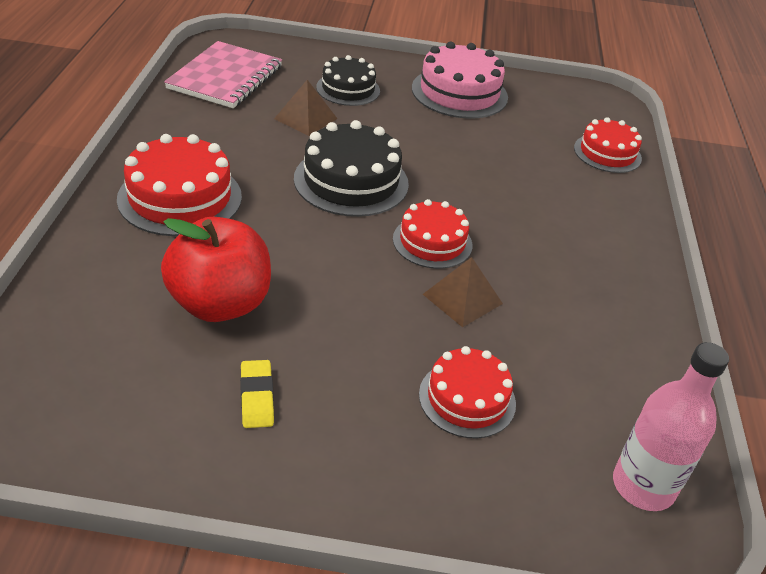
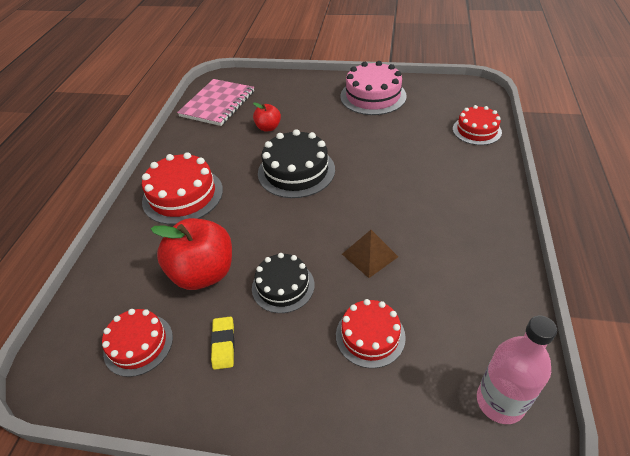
camera: 10 degrees right, 5 degrees up
(306, 118) = (268, 128): brown pyramid -> red apple
(348, 89) = (297, 102): black cake -> black cake (283, 286)
(432, 242) = (350, 212): red cake -> red cake (138, 344)

